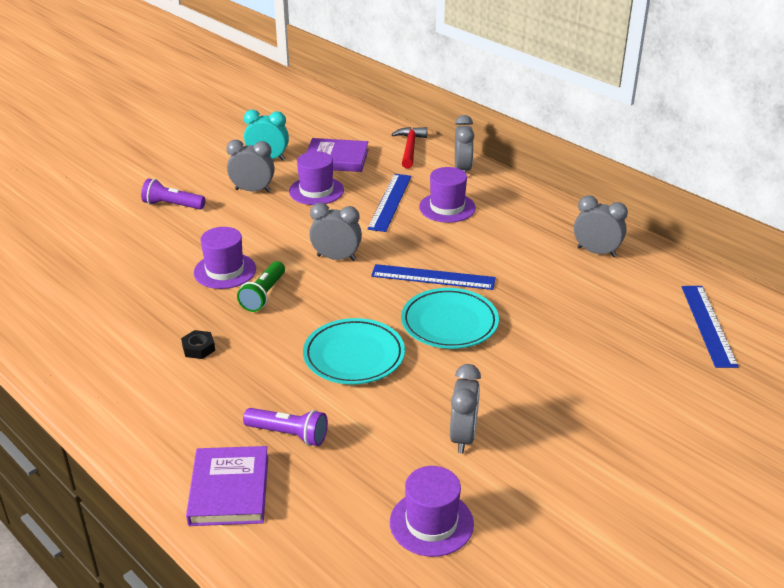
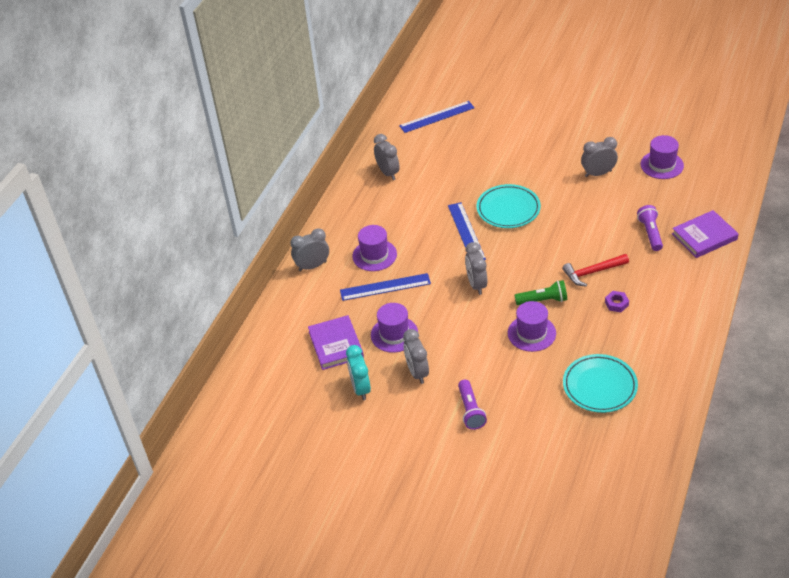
camera: 110 degrees left, 10 degrees up
(198, 348) = (616, 304): black nut -> purple nut
(354, 356) = (569, 235): turquoise plate -> turquoise plate (599, 386)
(410, 148) = (292, 308): red hammer -> red hammer (592, 272)
(596, 252) = (388, 173): grey clock -> grey clock turned 150 degrees clockwise

